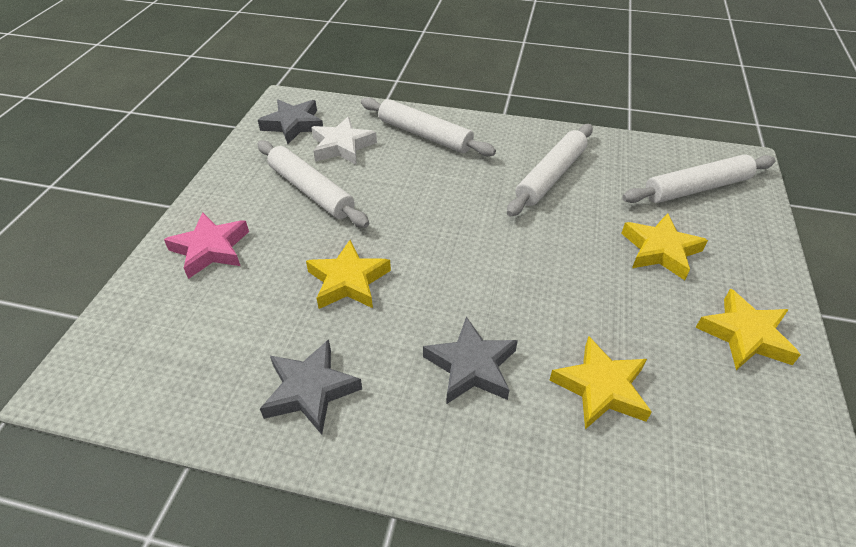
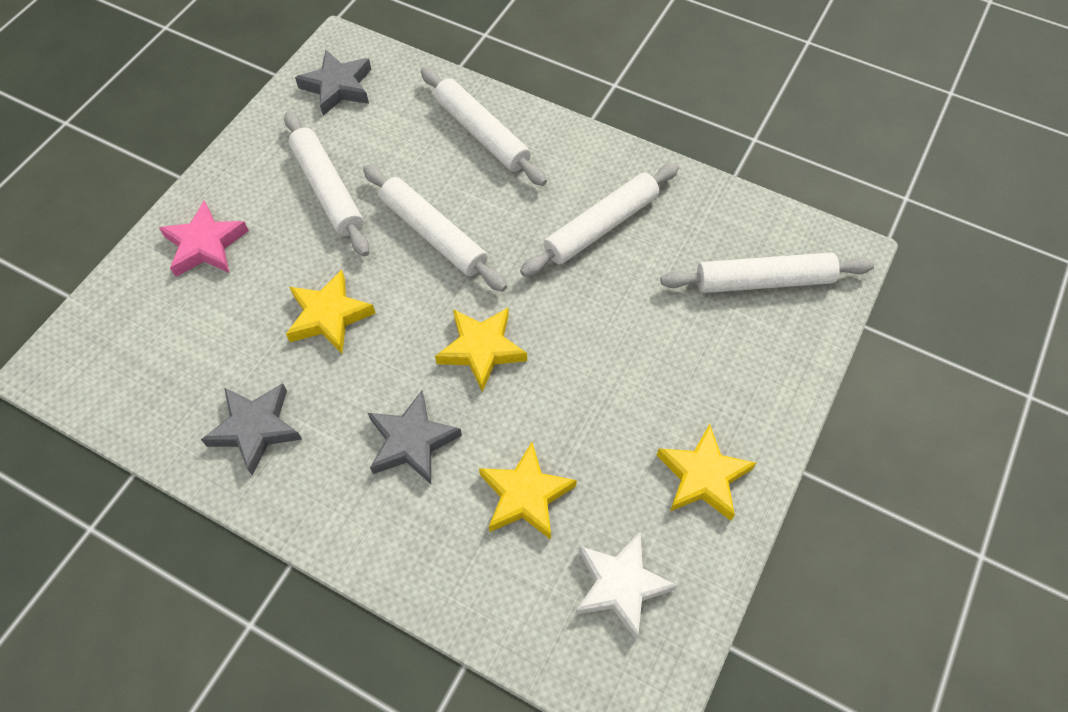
camera: 15 degrees right, 15 degrees up
(342, 146) = (382, 131): white star -> white star (620, 585)
(416, 205) = (433, 234): none -> white rolling pin
(660, 250) = (672, 355): yellow star -> yellow star (481, 349)

